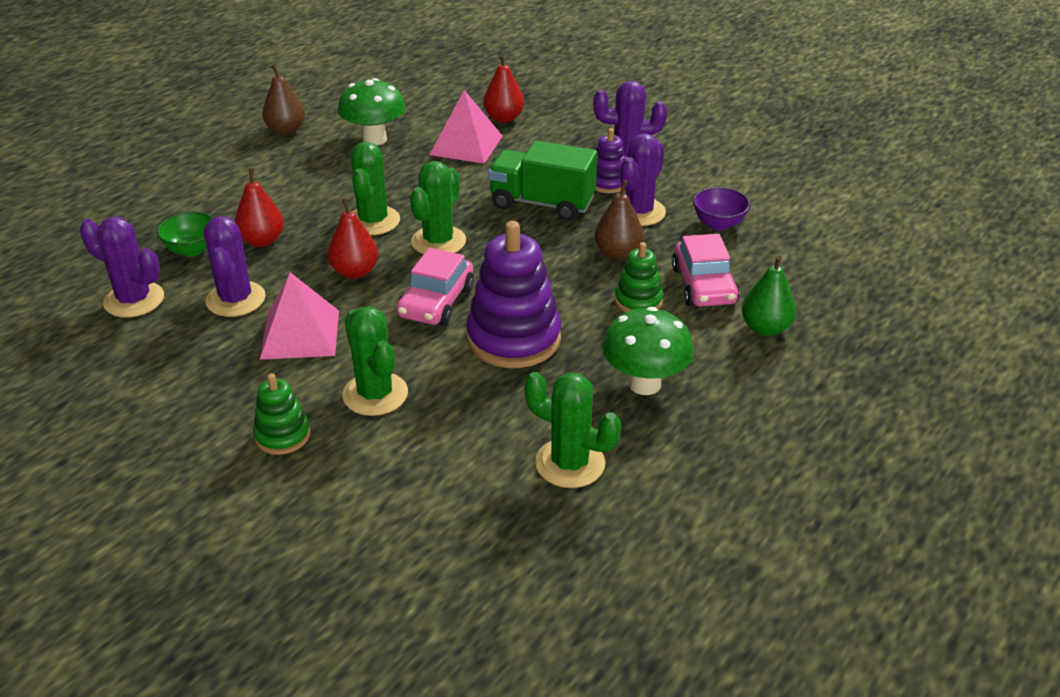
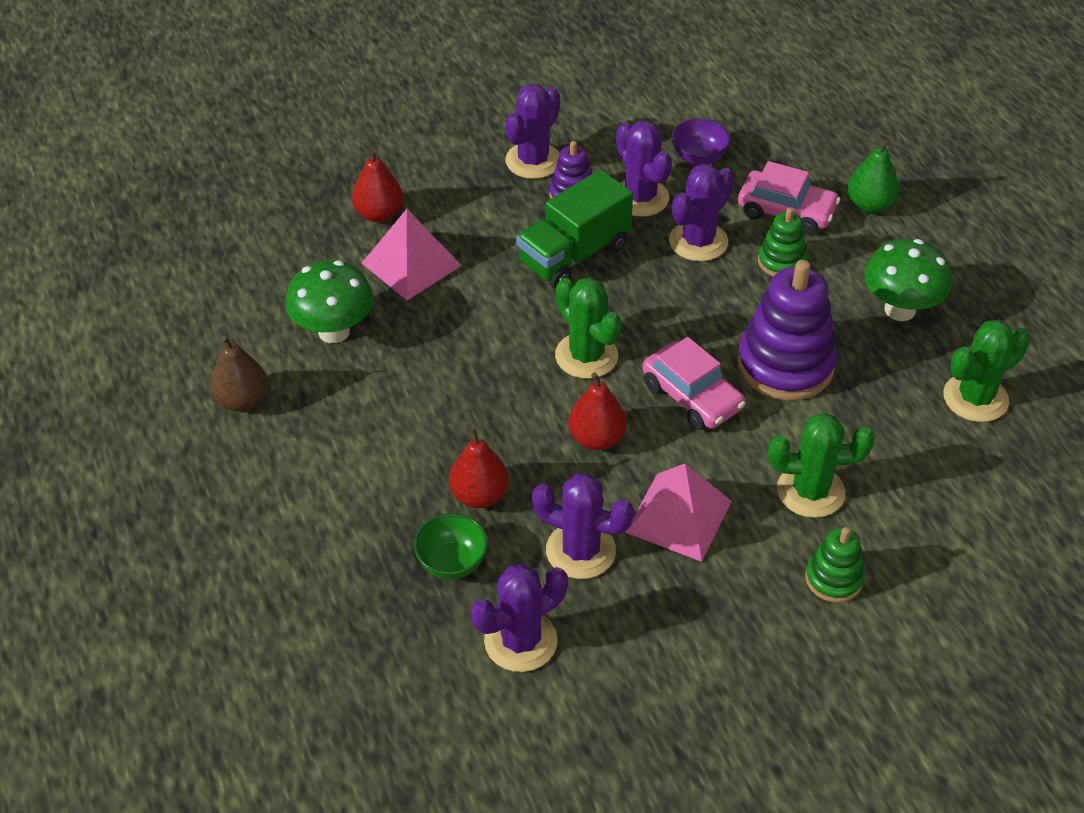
camera: 60 degrees left, 10 degrees up
(373, 221) = (509, 392): green cactus -> none
(617, 253) = (698, 241): brown pear -> purple cactus

